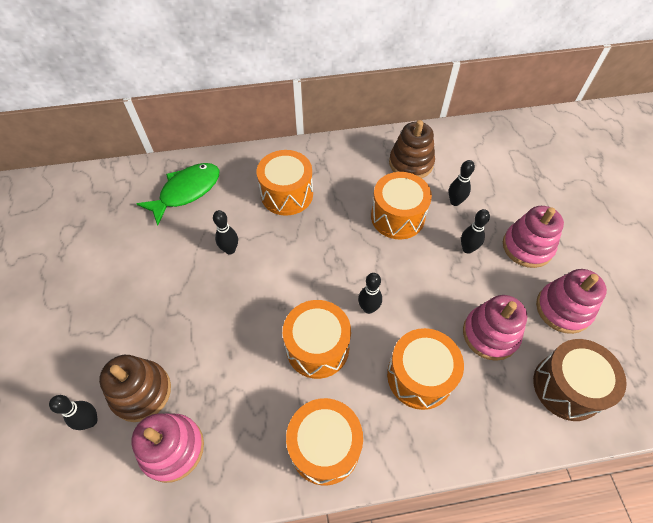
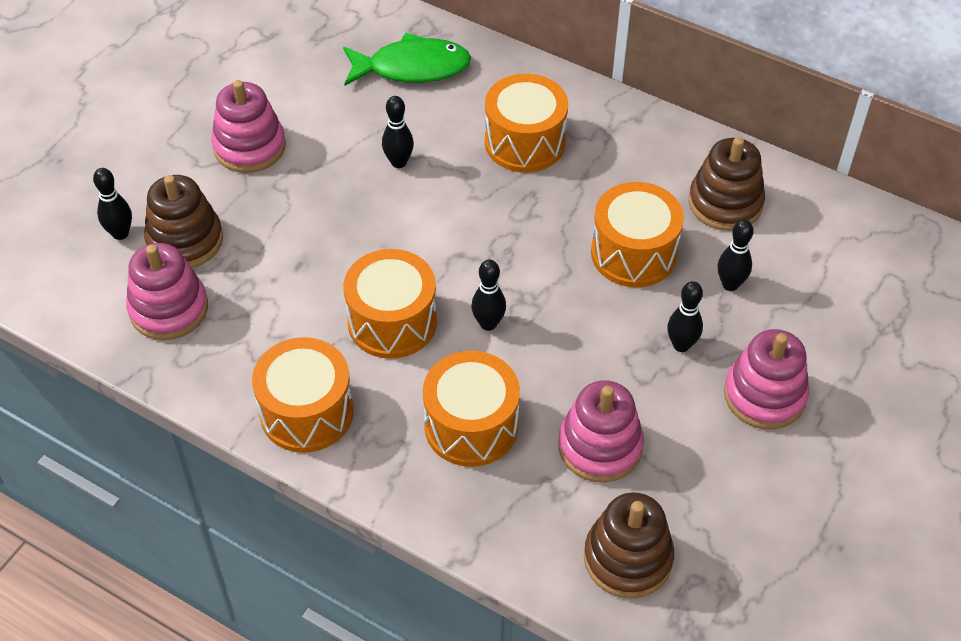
camera: 40 degrees right, 5 degrees down
(563, 309) = (724, 487): pink stacking toy -> pink stacking toy (249, 147)
(567, 387) = (627, 558): brown drum -> brown stacking toy

